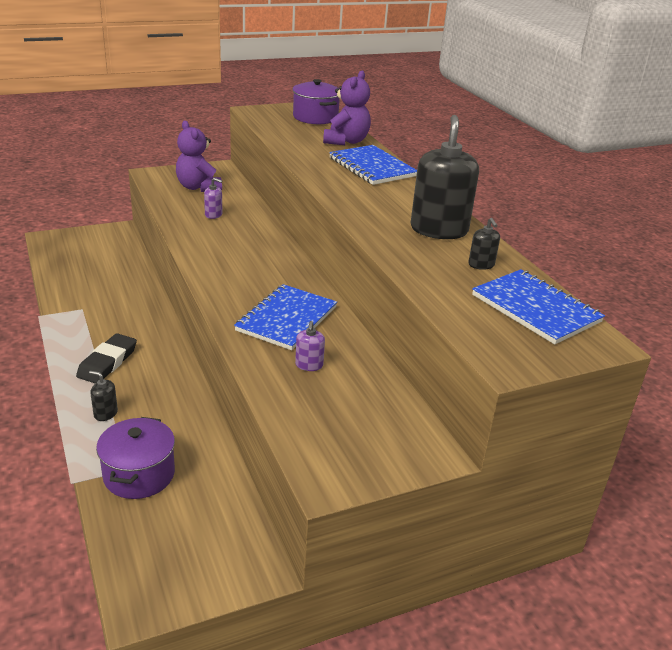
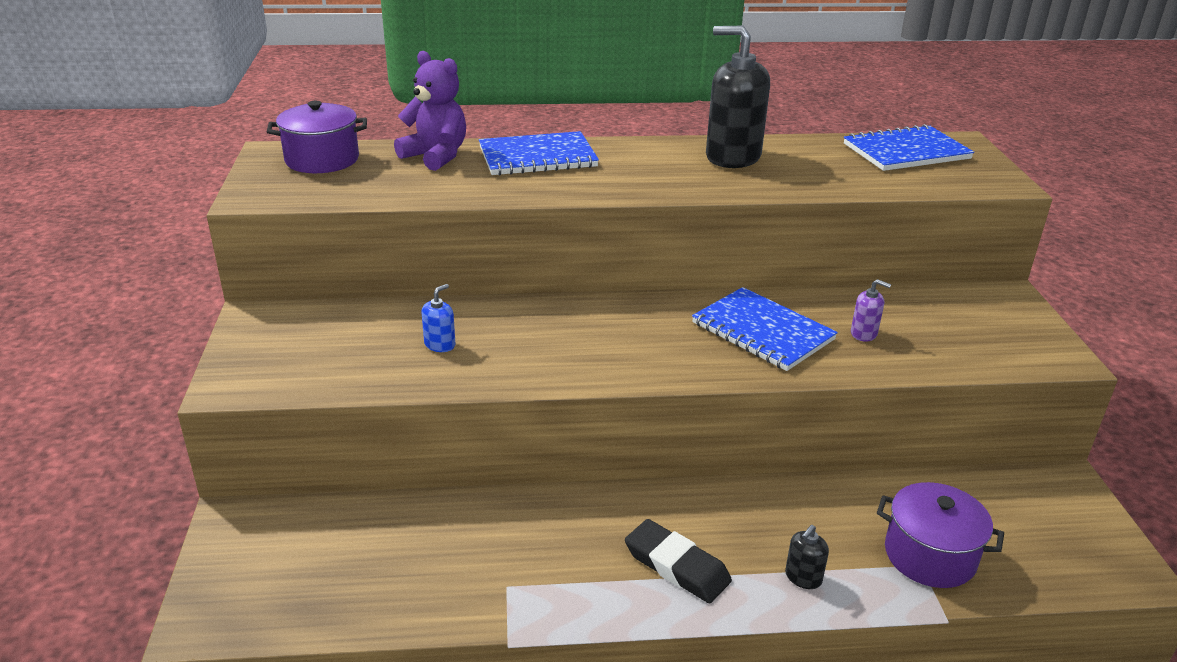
camera: 70 degrees left, 0 degrees up
(198, 187) = (324, 345): purple teddy bear -> none
(213, 215) = (440, 344): purple soap dispenser -> blue soap dispenser
(481, 265) = (817, 154): black soap dispenser -> none

